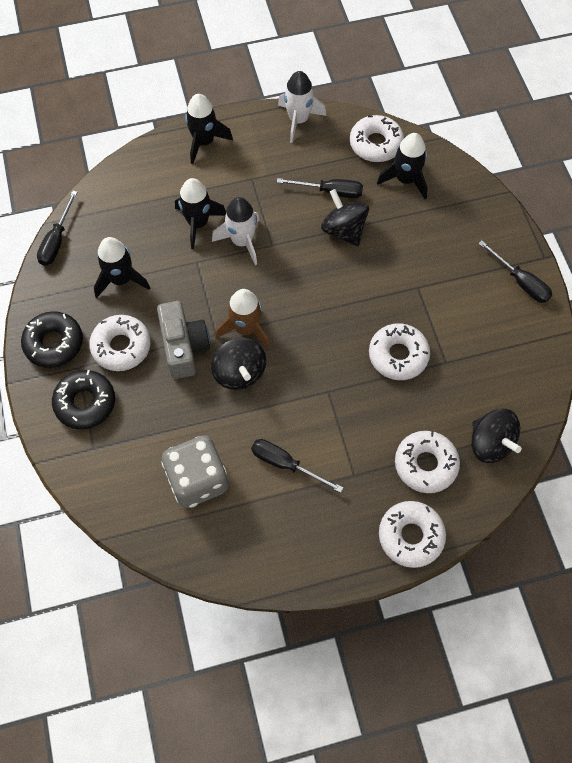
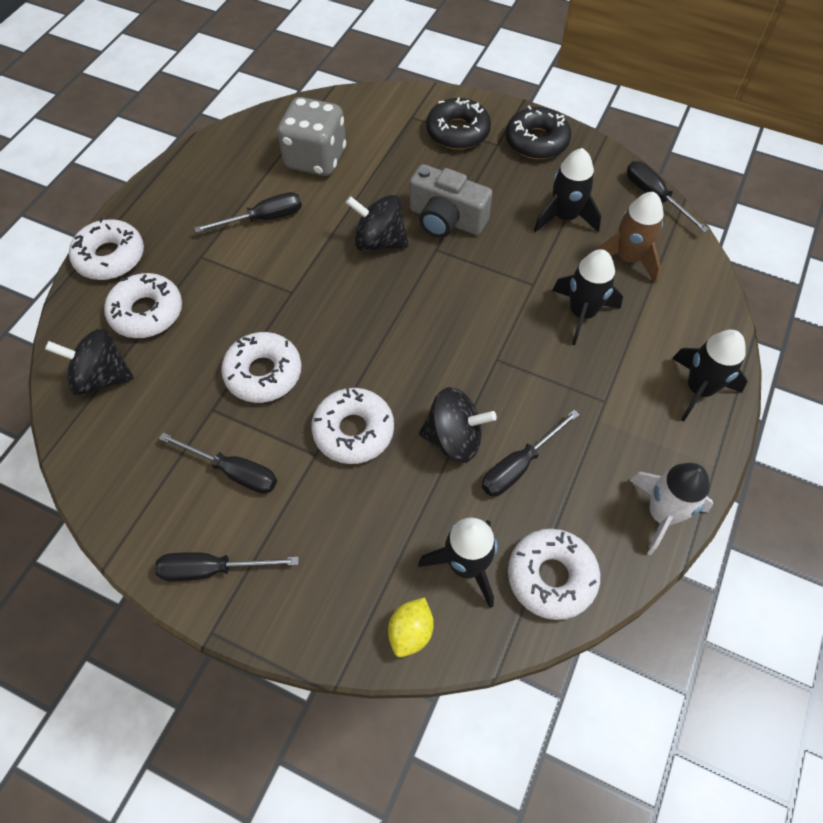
camera: 130 degrees right, 5 degrees down
(121, 346) = (490, 180): white donut -> white donut (353, 431)
(242, 241) = (524, 335): white rocket -> none
(246, 329) = (419, 274): brown rocket -> brown rocket (628, 258)
(458, 180) = (411, 632): none -> yellow lemon
(467, 317) = (233, 471): none -> black screwdriver

